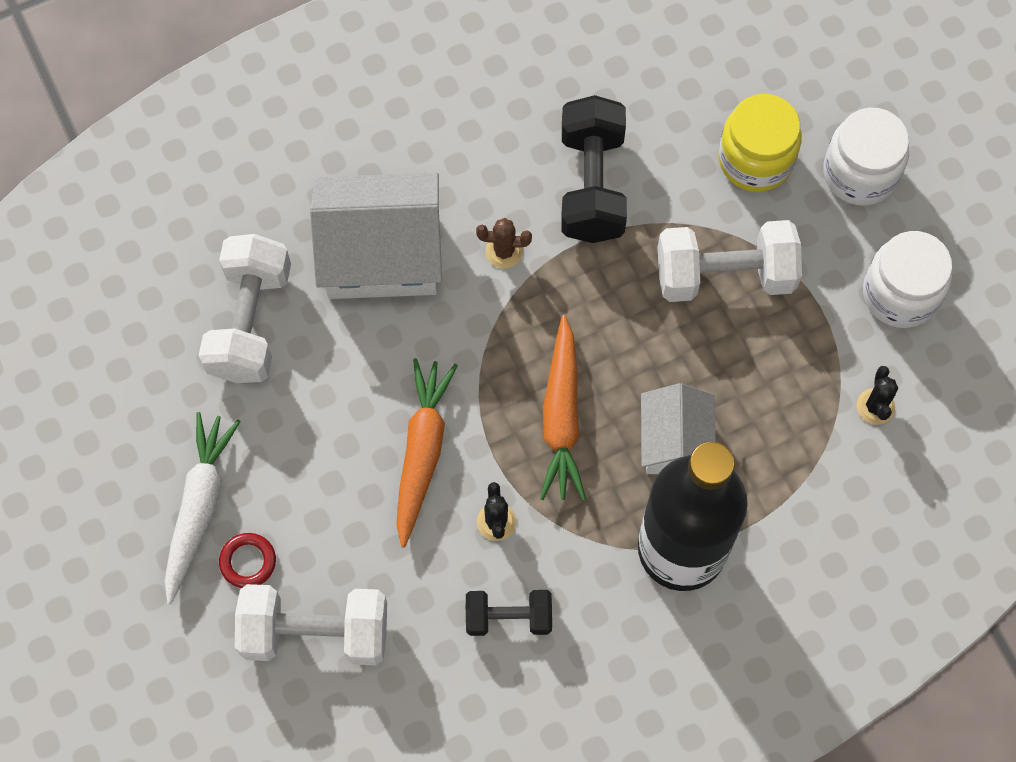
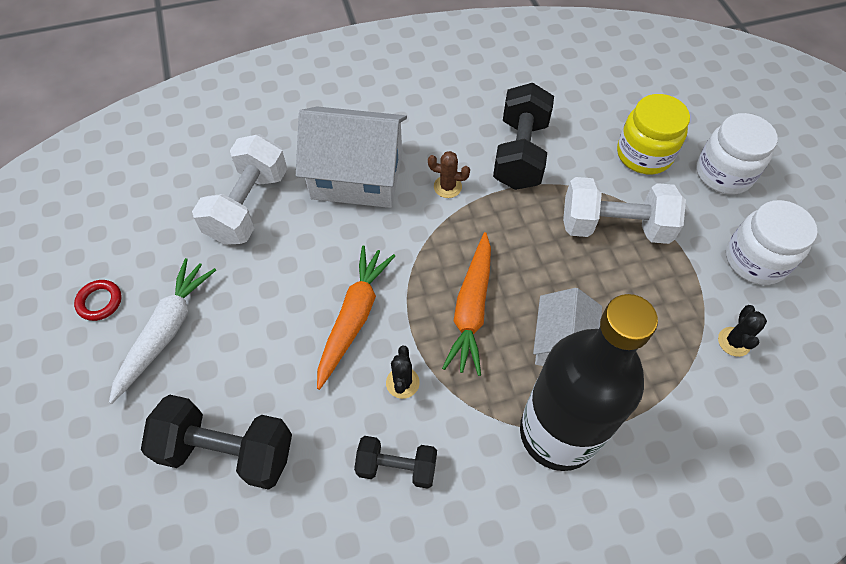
camera: 10 degrees right, 10 degrees down
(248, 561) = (190, 380): red ring -> red ring (100, 302)
(315, 633) = (227, 450): white dumbbell -> black dumbbell

